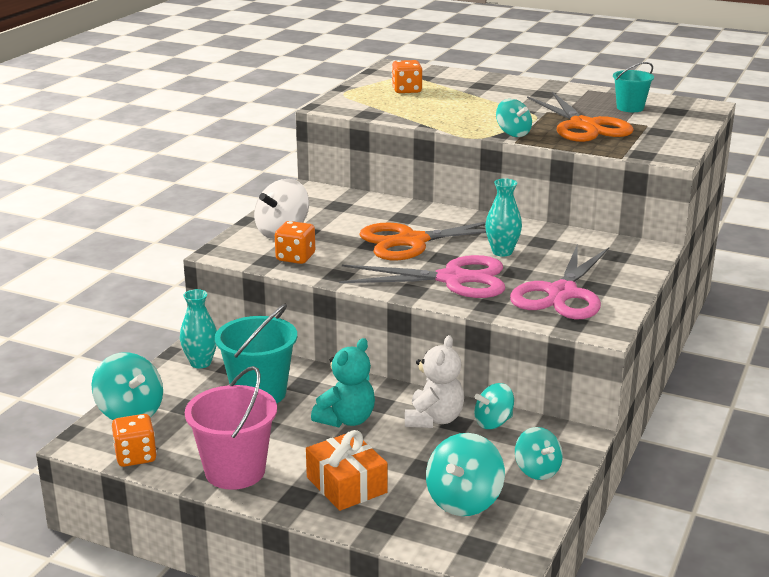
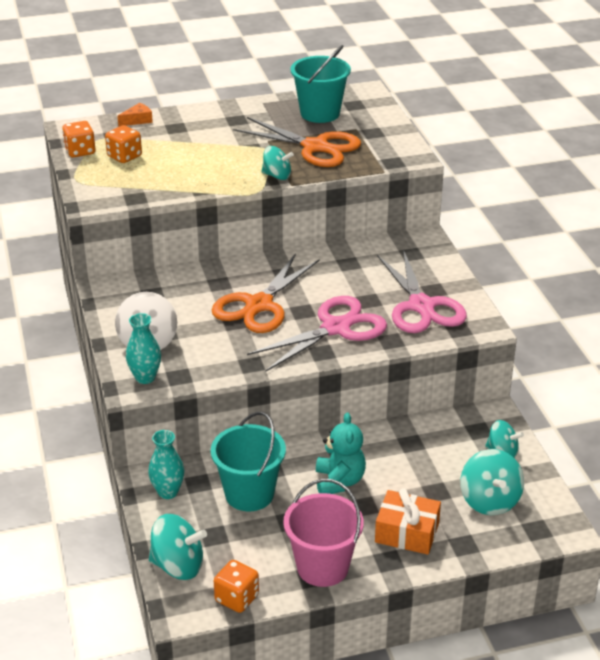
camera: 40 degrees left, 10 degrees up
(295, 257) = (195, 363): orange dice -> orange dice (80, 151)
(434, 419) = (394, 448): white teddy bear -> none
(458, 74) = (138, 120): none -> orange cheese
(493, 422) = (433, 430): turquoise spinning top -> none
(502, 252) = (334, 286): turquoise vase -> turquoise vase (145, 377)
(630, 108) = (320, 113): turquoise bucket -> turquoise bucket, size x1.64

